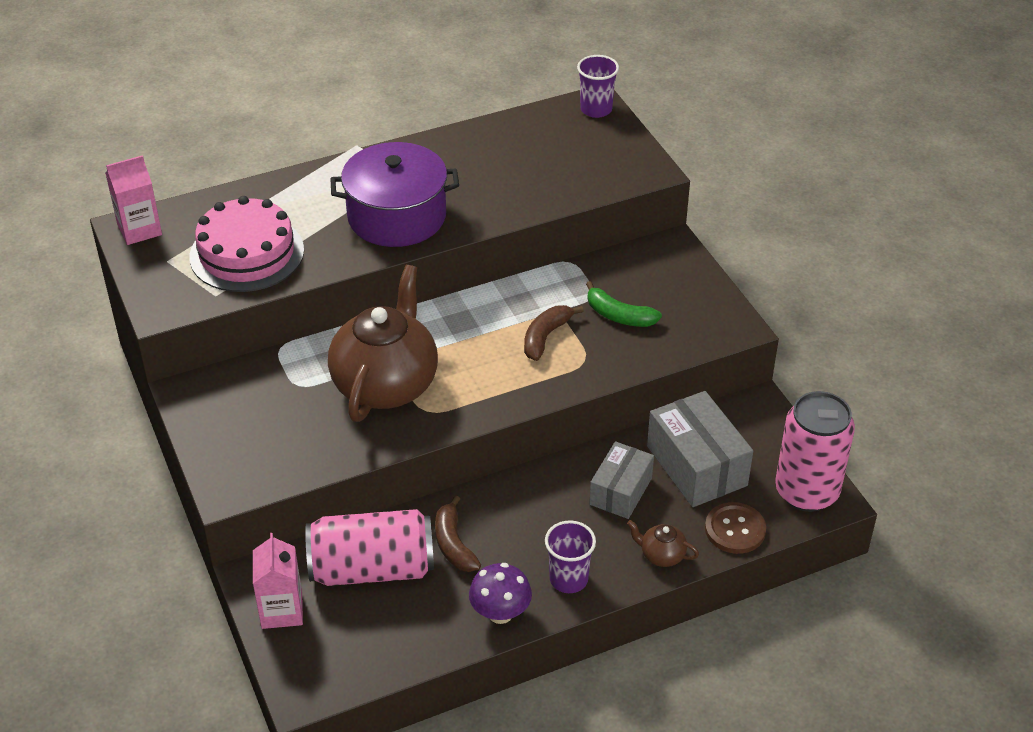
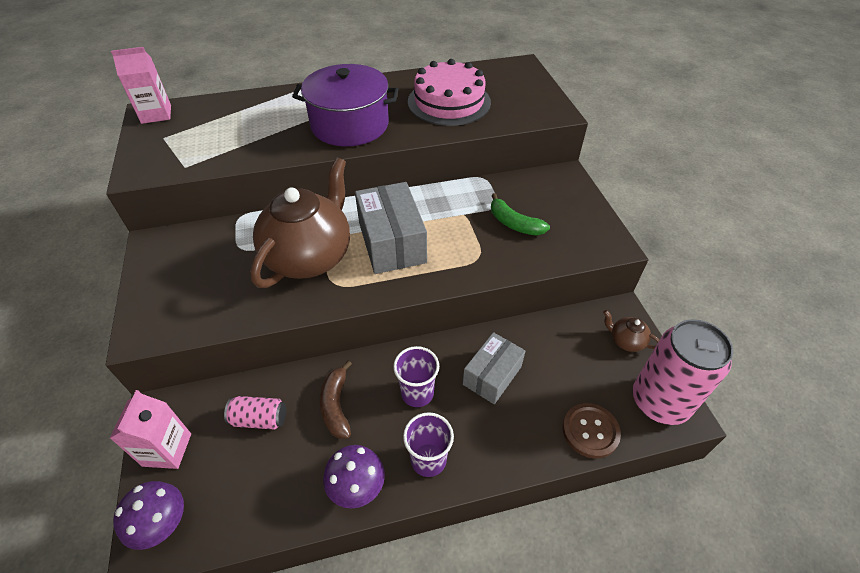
camera: 10 degrees right, 5 degrees up
(247, 253) = (225, 139): pink cake -> pink cake (449, 102)
(309, 672) = (163, 524): none -> purple mushroom
(372, 568) = (259, 419): pink can -> pink can, size x0.49
(545, 337) = (450, 233): brown banana -> none
(596, 109) = (521, 69): purple cup -> purple cup (417, 393)
(661, 555) = (518, 448): brown teapot -> brown teapot (626, 341)
(696, 466) = (562, 361): grey box -> grey box (392, 242)

